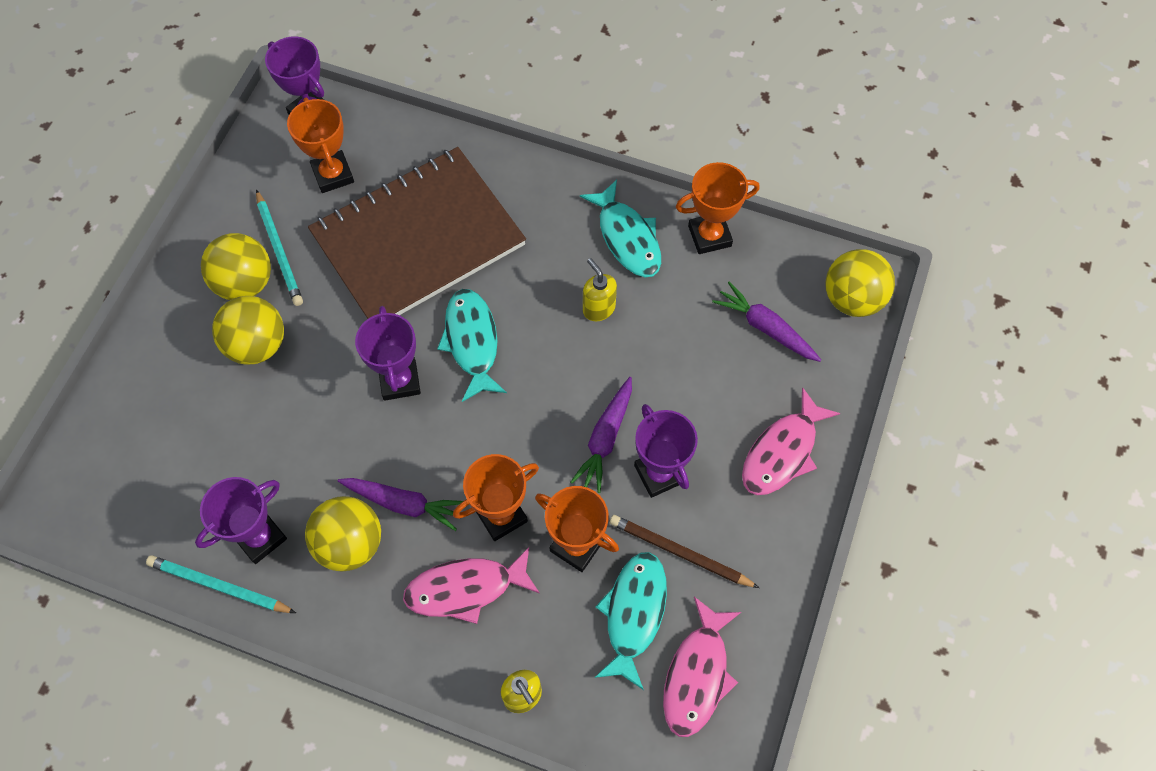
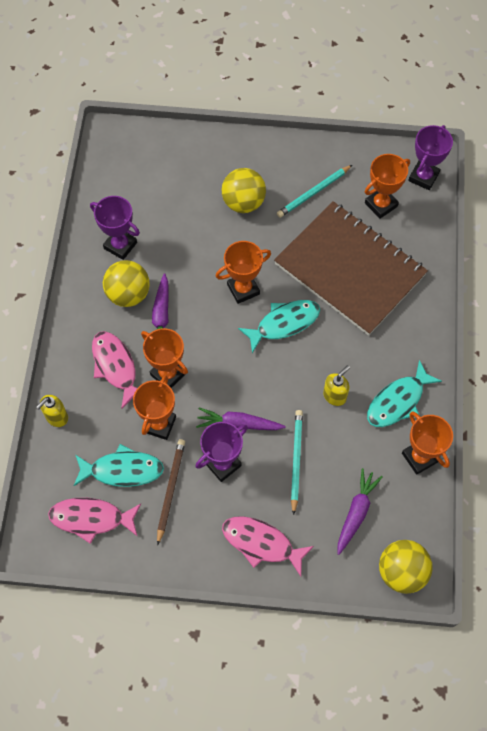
camera: 75 degrees right, 0 degrees up
(219, 586) = (86, 234): turquoise pencil -> turquoise pencil (296, 460)
(245, 283) = (284, 182): yellow ball -> none
(400, 381) = (243, 289): purple trophy -> orange trophy

